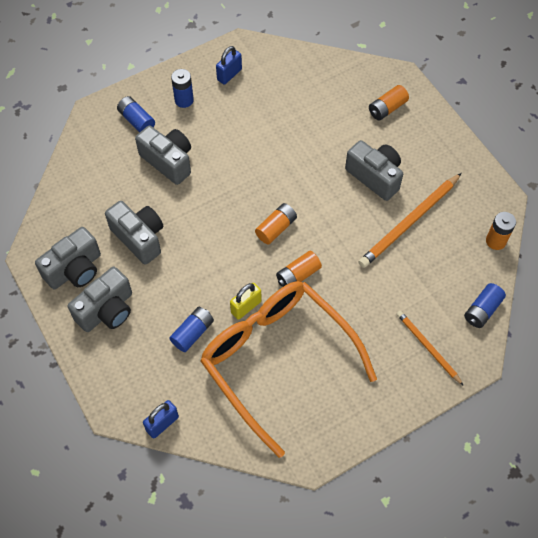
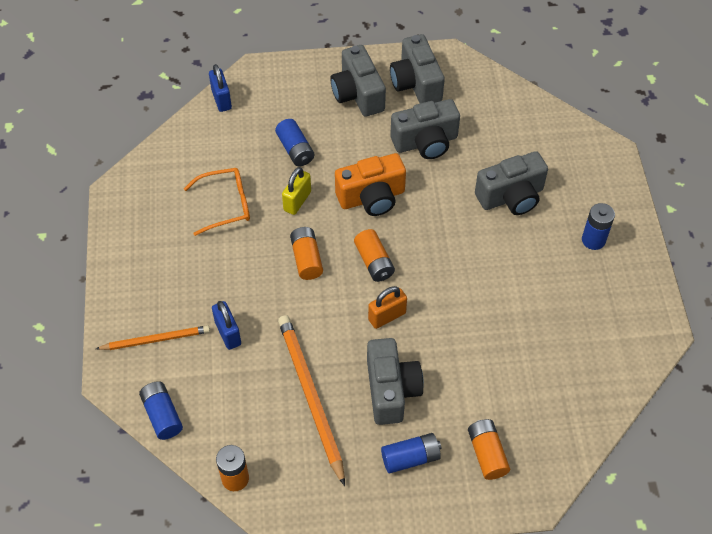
camera: 115 degrees right, 5 degrees down
(136, 120) = (581, 186): blue battery -> blue battery (410, 458)
(215, 254) = (372, 197): none -> orange camera
(229, 74) = (615, 299): blue padlock -> blue padlock (228, 333)
(246, 307) = (297, 201): yellow padlock -> yellow padlock turned 45 degrees clockwise
(277, 360) = (225, 205): orange glasses -> orange glasses, size x0.44
(318, 201) = (387, 316): none -> orange padlock
(375, 176) = (391, 390): grey camera -> grey camera turned 75 degrees counterclockwise

